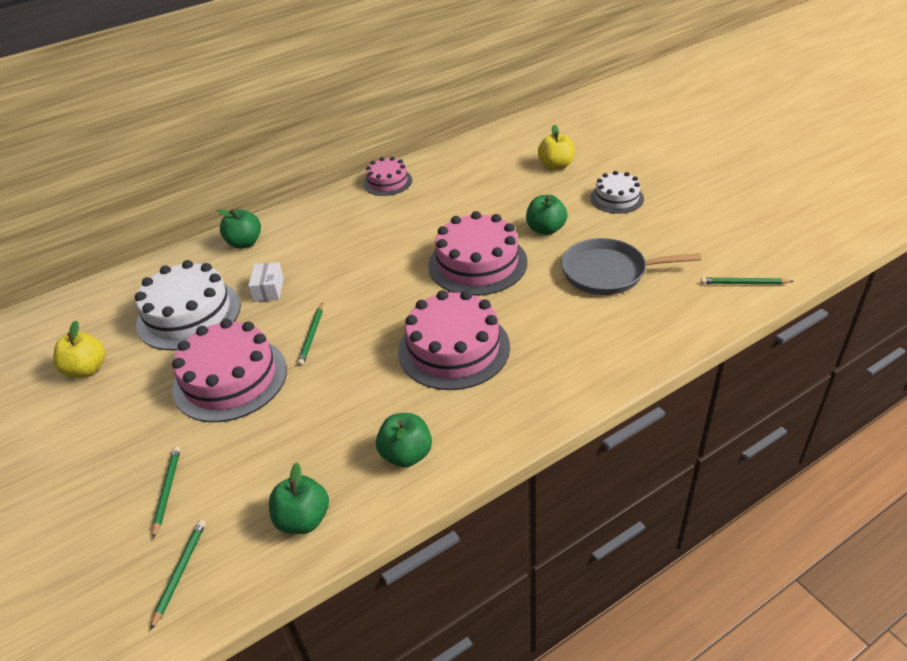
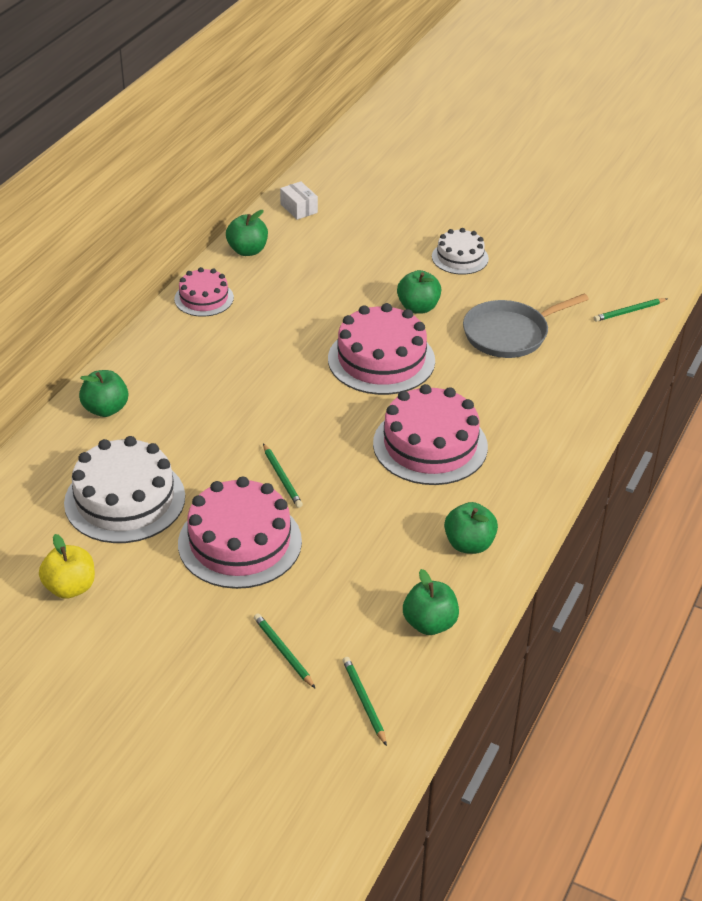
camera: 35 degrees left, 0 degrees up
(269, 289) = (188, 448): white box -> white box (299, 208)
(451, 156) = (247, 250): none -> green apple
(556, 166) = (372, 236): yellow apple -> none

